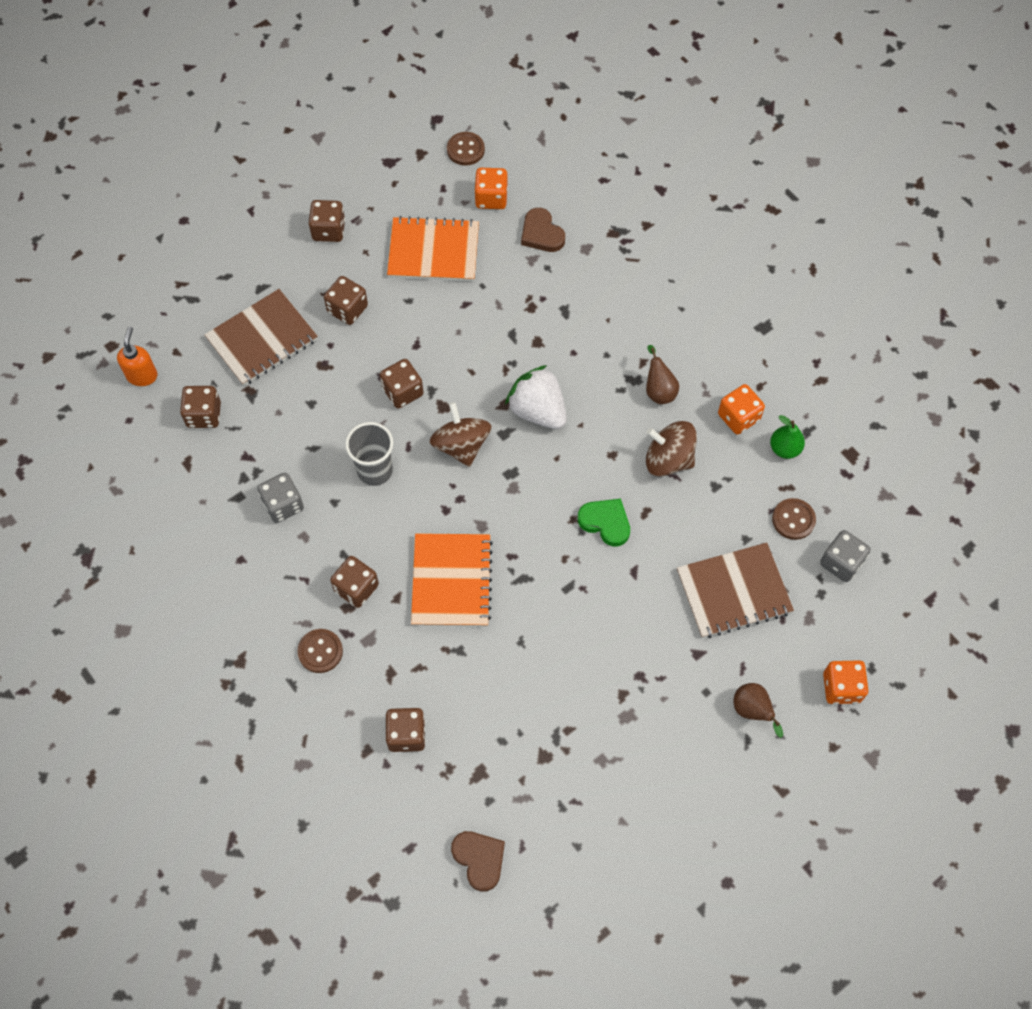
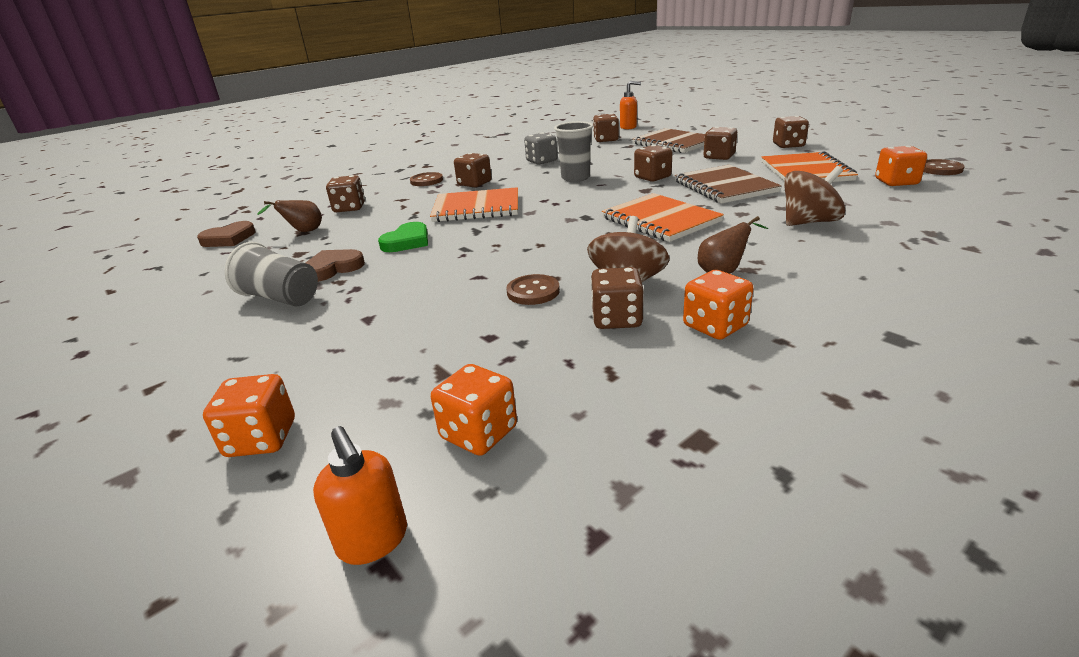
camera: 90 degrees right, 35 degrees down
(461, 445) = (608, 198): brown spinning top -> brown spinning top (809, 222)
(538, 410) = (660, 220): white strawberry -> orange notebook
(541, 233) = (881, 203): brown heart -> brown heart (333, 268)
(605, 522) = (537, 258): green heart -> green heart (407, 241)
(649, 740) = (281, 298): none -> grey cup
(722, 475) = (616, 319): none -> brown dice
(734, 592) = (443, 337): brown notebook -> brown notebook (724, 187)
(752, 711) = (274, 359): brown pear -> brown pear (303, 232)
(784, 448) = (680, 367): green pear -> none
(793, 519) = (555, 380): brown button -> brown button (533, 292)
(841, 563) = (479, 433): grey dice -> orange dice
(916, 606) = (373, 541): none -> orange soap dispenser

